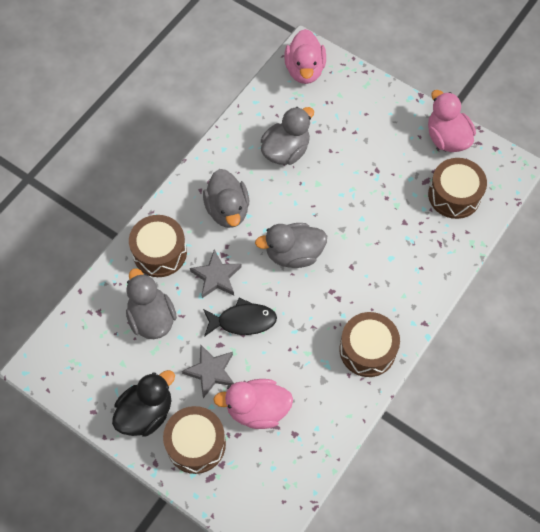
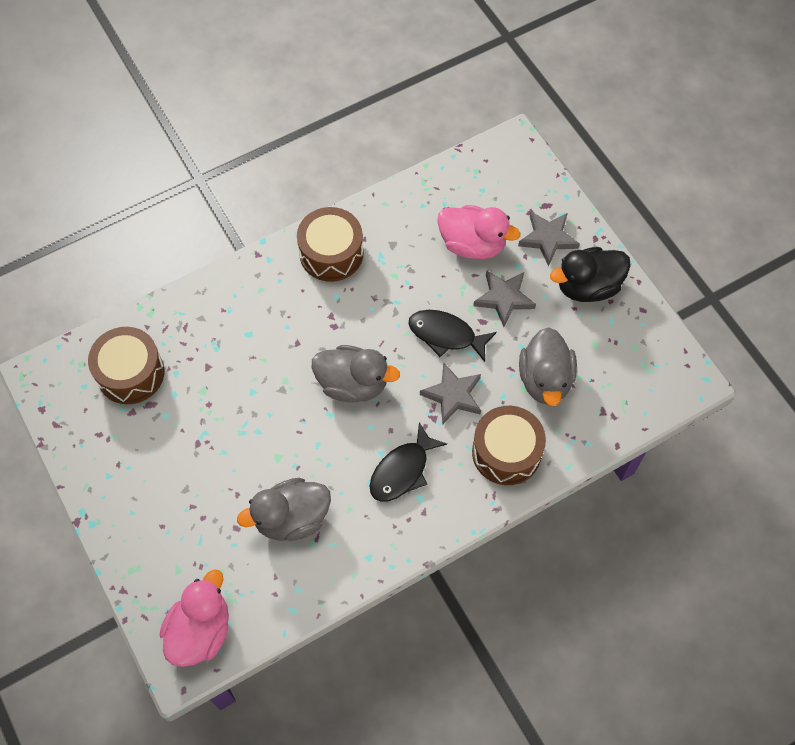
camera: 155 degrees left, 0 degrees up
(196, 444) = (548, 239): brown drum -> grey star
(227, 210) = (402, 470): grey duck -> black fish
(447, 138) = (88, 447): pink duck -> none

